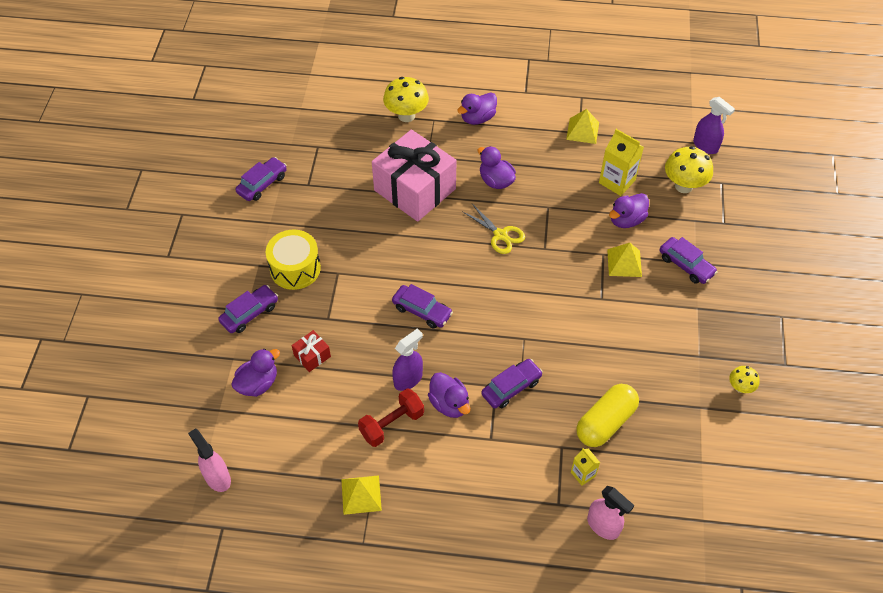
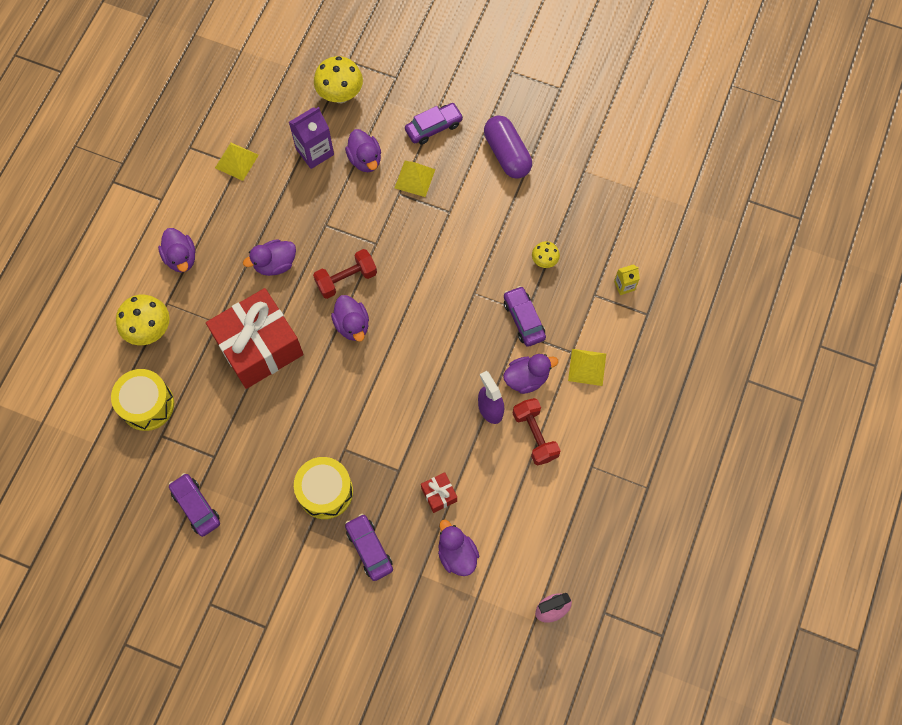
camera: 75 degrees left, 15 degrees up
(341, 131) = (147, 404): none -> yellow drum
(361, 494) = (600, 479): yellow pyramid -> yellow pyramid (587, 367)
(415, 189) = (259, 347): pink gift -> red gift
(422, 311) = (416, 377): purple car -> none
(457, 250) = (352, 325): none -> purple duck
(500, 235) = (346, 279): yellow scissors -> red dumbbell
(603, 526) = (675, 285): pink spray bottle -> none
(605, 422) = (579, 251): yellow capsule -> none
(617, 181) = (315, 152): yellow carton -> purple carton
(686, 333) = (507, 154): none -> purple capsule
(705, 146) = (297, 57): purple spray bottle -> none
(740, 387) = (573, 132): yellow mushroom -> yellow mushroom (544, 261)

